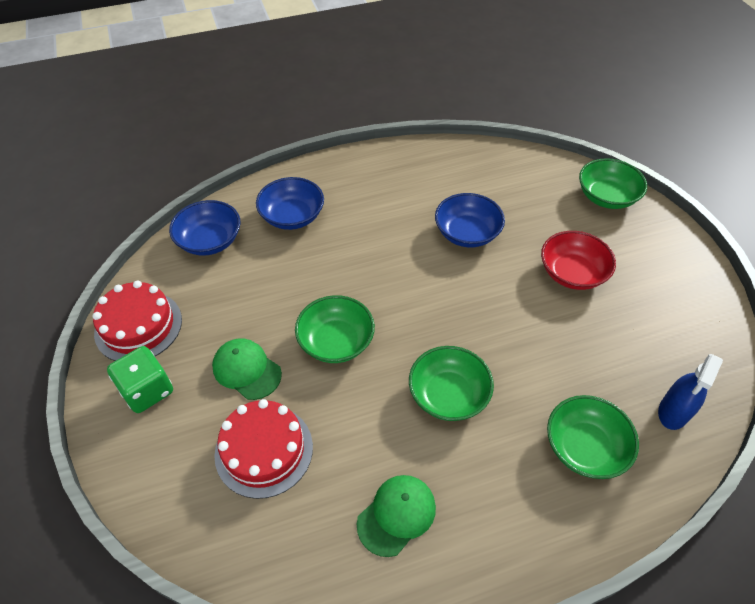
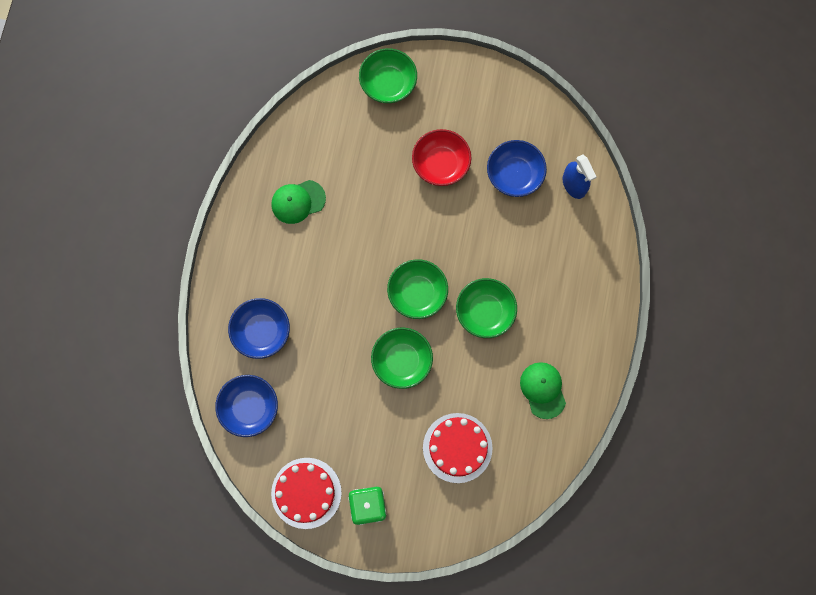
camera: 60 degrees left, 25 degrees up
(246, 370) = (390, 432): green cap -> green cap (298, 201)
(467, 233) = (360, 211): blue bowl -> blue bowl (514, 174)
(584, 447) = (565, 254): green bowl -> green bowl (417, 293)

